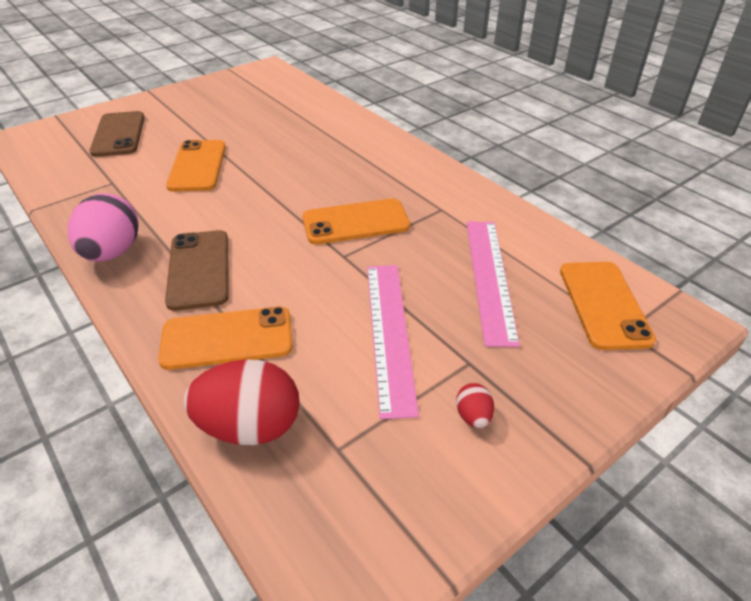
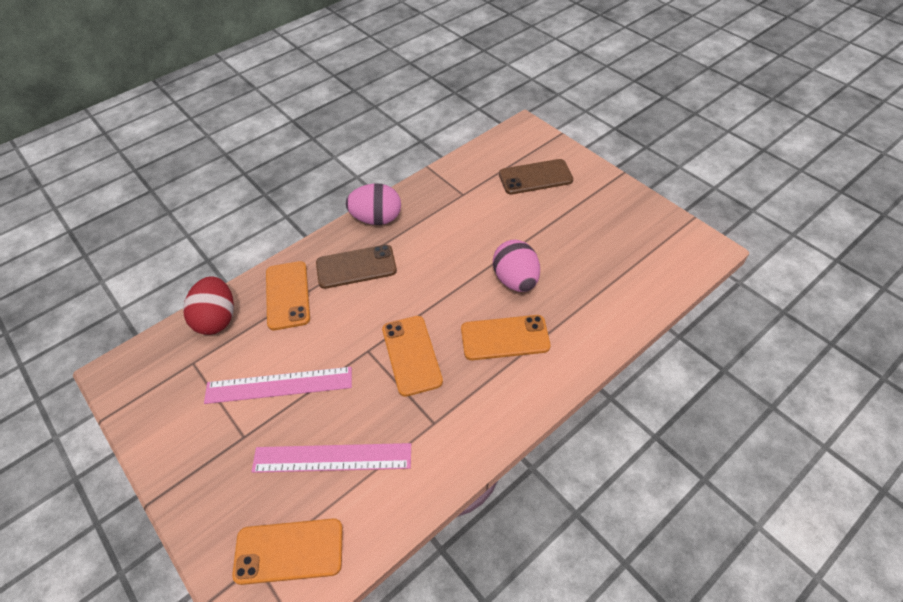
camera: 90 degrees right, 10 degrees up
(197, 166) = (491, 236): orange phone -> orange phone (505, 338)
(269, 155) = (515, 280): none -> pink egg
(473, 416) = (197, 436): red egg -> none

